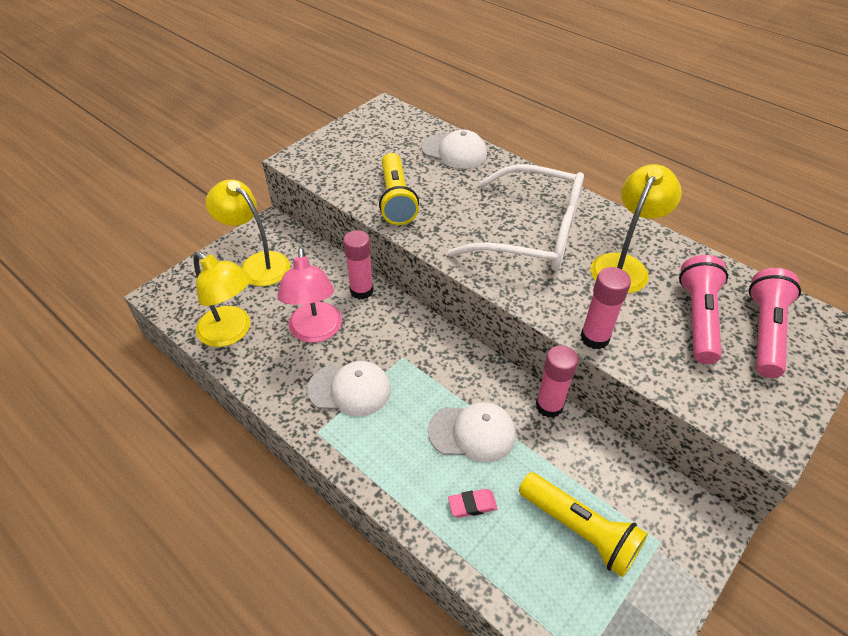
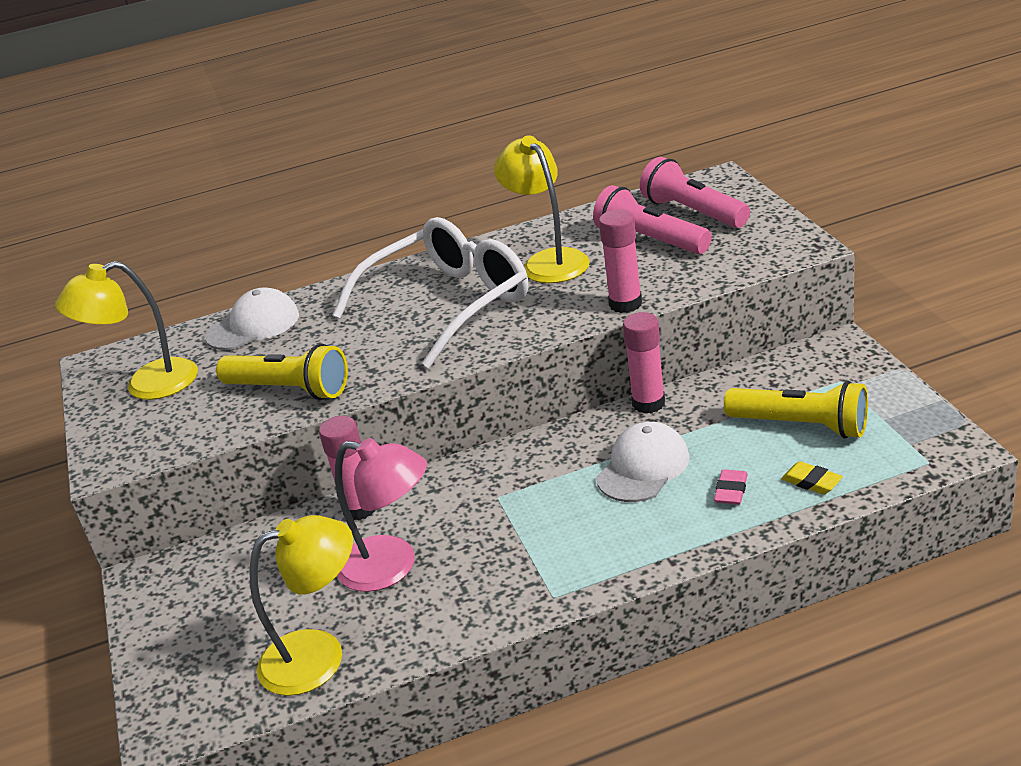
camera: 55 degrees left, 15 degrees down
(257, 264) = (211, 605): yellow lamp -> yellow lamp (147, 385)
(350, 389) = (510, 553): white cap -> none
(510, 563) = (811, 482): none -> yellow eraser
(579, 529) = (801, 426): yellow flashlight -> yellow flashlight turned 45 degrees clockwise

